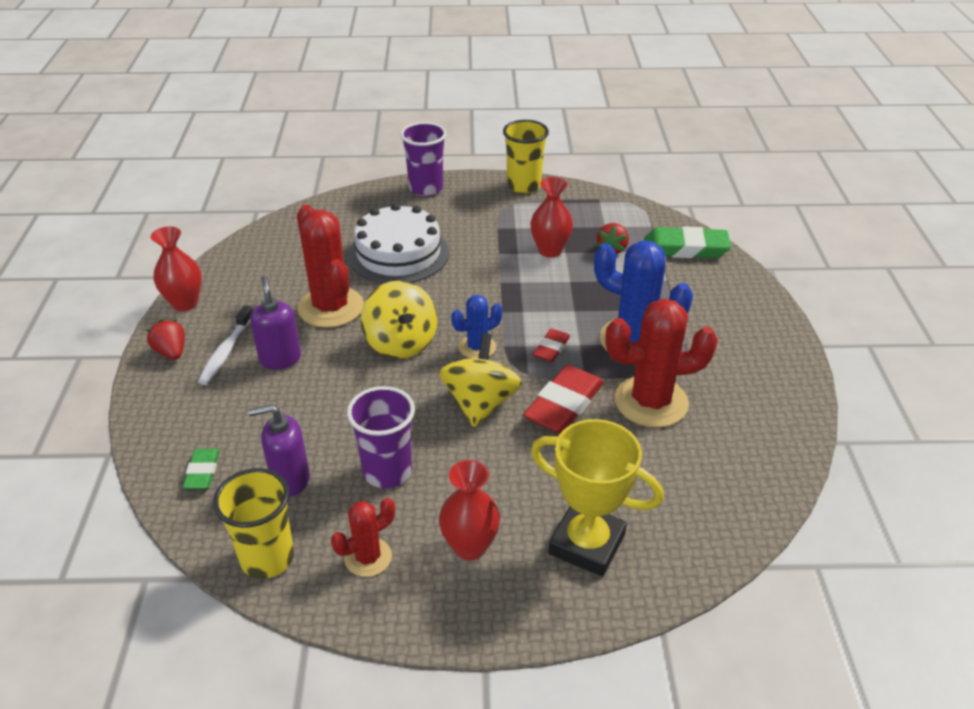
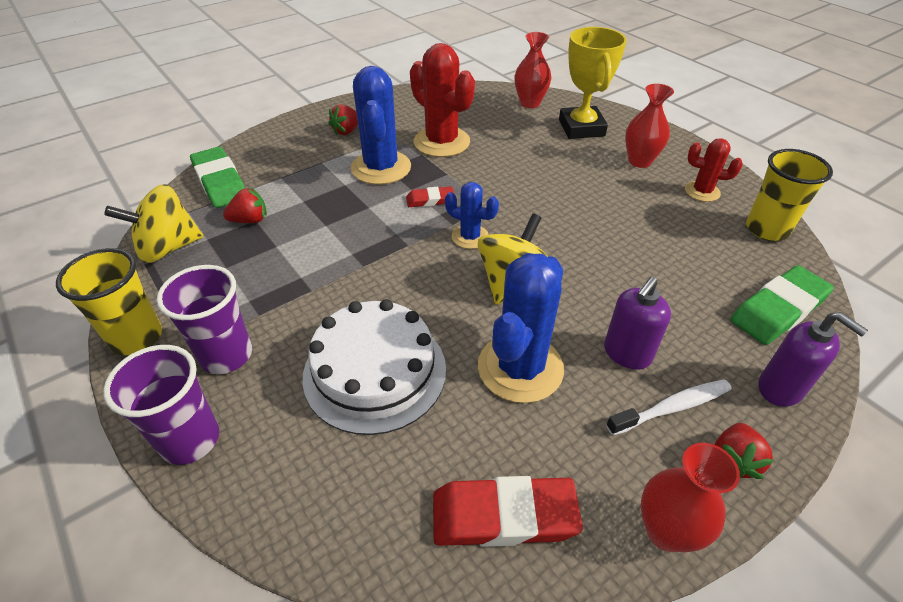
camera: 125 degrees left, 5 degrees up
(202, 472) = (778, 309): green eraser -> green eraser, size x1.84
(290, 479) = (712, 257): purple soap dispenser -> purple soap dispenser (780, 388)
(331, 307) = (520, 368): red cactus -> blue cactus
(387, 472) = (640, 217): purple cup -> purple cup (226, 355)
(480, 403) = (528, 207): yellow spinning top -> yellow spinning top (168, 248)
(550, 250) = (280, 257): red vase -> red vase (530, 103)
(564, 404) = (485, 172): red eraser -> red eraser (504, 516)
(728, 344) = (346, 131): none -> red strawberry

